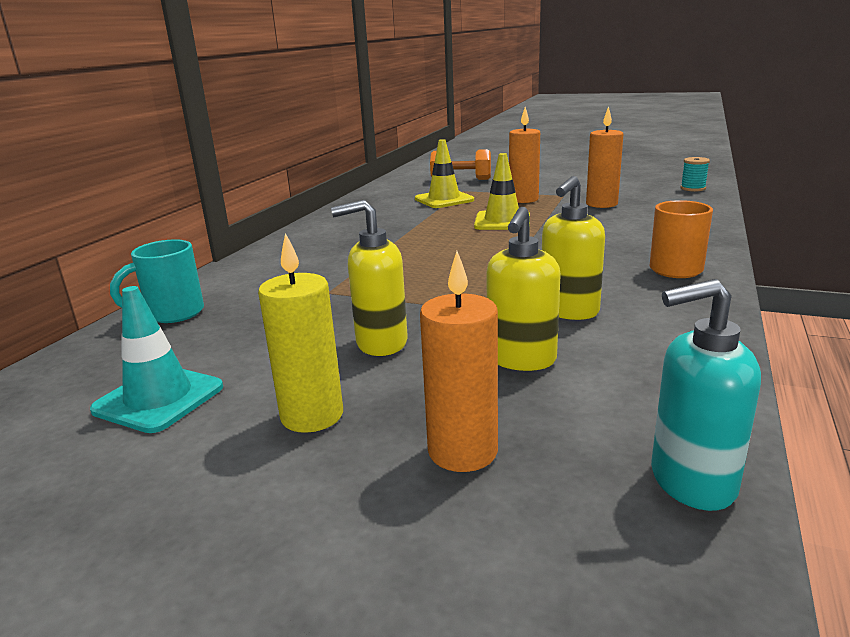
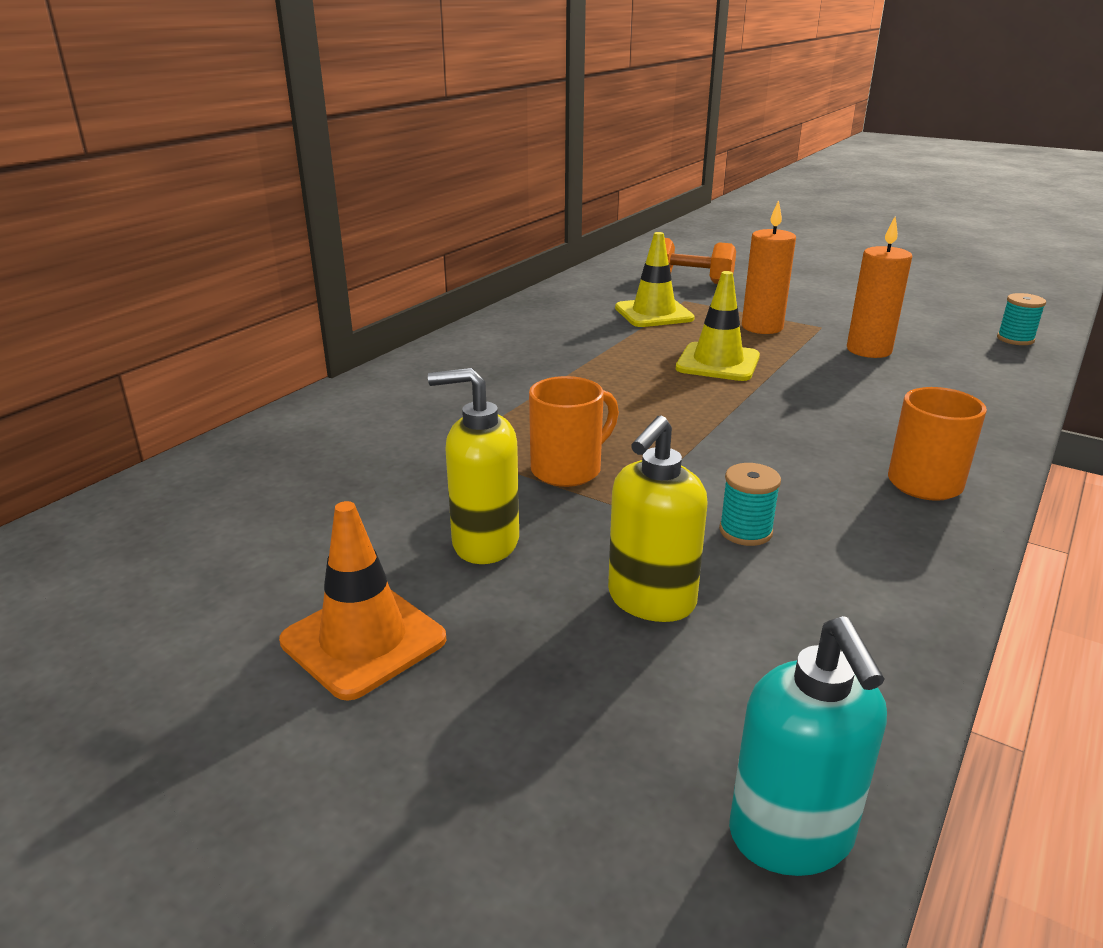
camera: 10 degrees right, 5 degrees up
(159, 398) = (199, 582): turquoise traffic cone -> none
(173, 314) = (254, 454): turquoise mug -> none
(312, 415) = (363, 640): yellow candle -> orange traffic cone
(424, 292) = (569, 469): none -> orange mug
(462, 451) = (522, 730): orange candle -> none
(568, 311) = (745, 531): yellow soap dispenser -> turquoise spool
(691, 481) = (791, 836): turquoise soap dispenser -> turquoise soap dispenser turned 105 degrees counterclockwise

